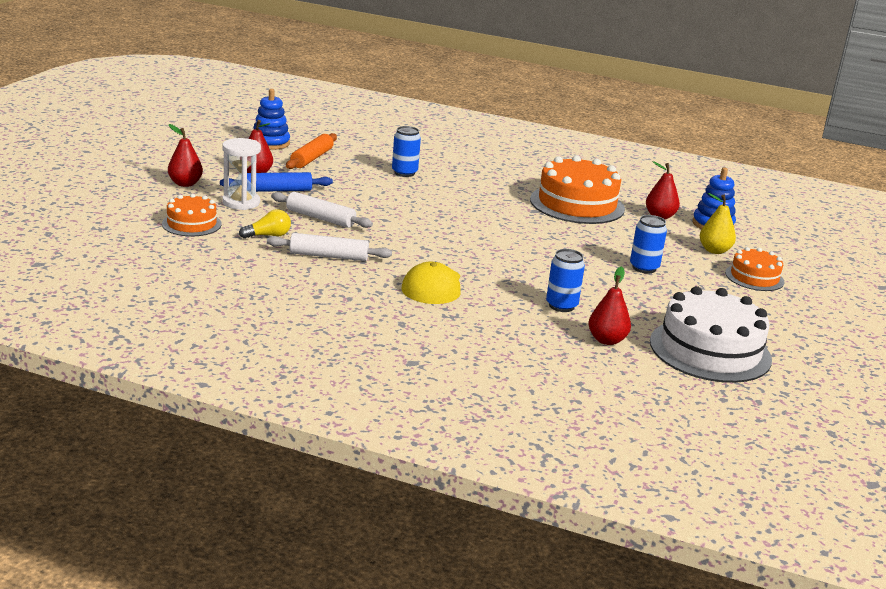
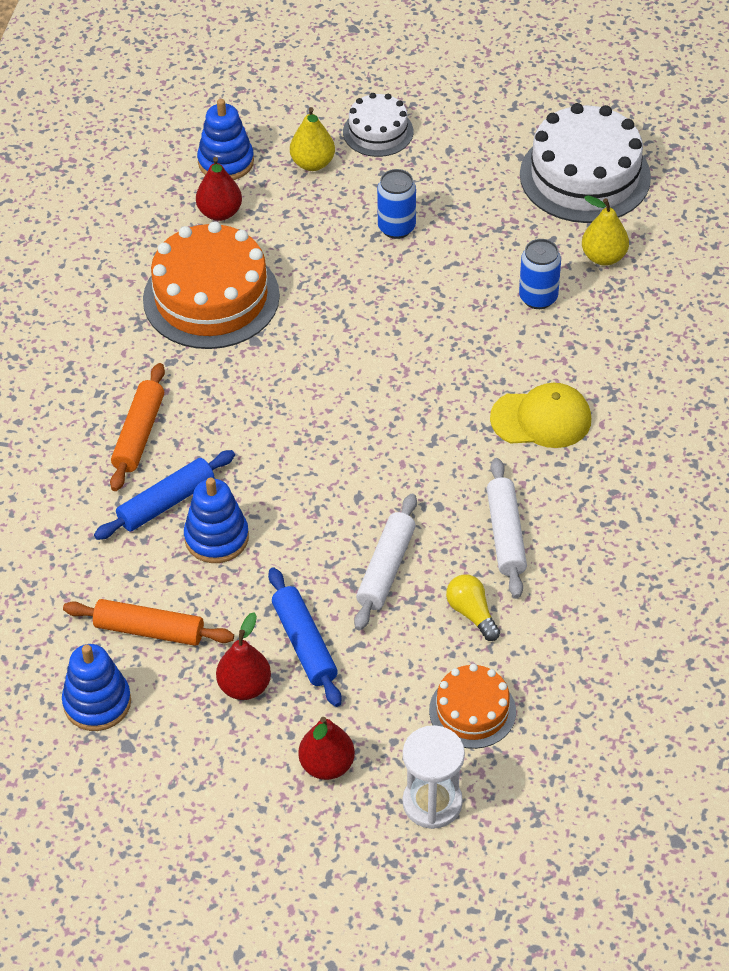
camera: 95 degrees left, 25 degrees up
(241, 202) = (370, 674): white hourglass -> white hourglass (432, 803)
(370, 180) = (216, 538): none -> blue stacking toy
(404, 173) = (166, 502): blue can -> blue rolling pin
(462, 173) = (139, 434): none -> orange rolling pin
(607, 340) = (603, 257): red pear -> yellow pear
(754, 277) = (378, 132): orange cake -> white cake

